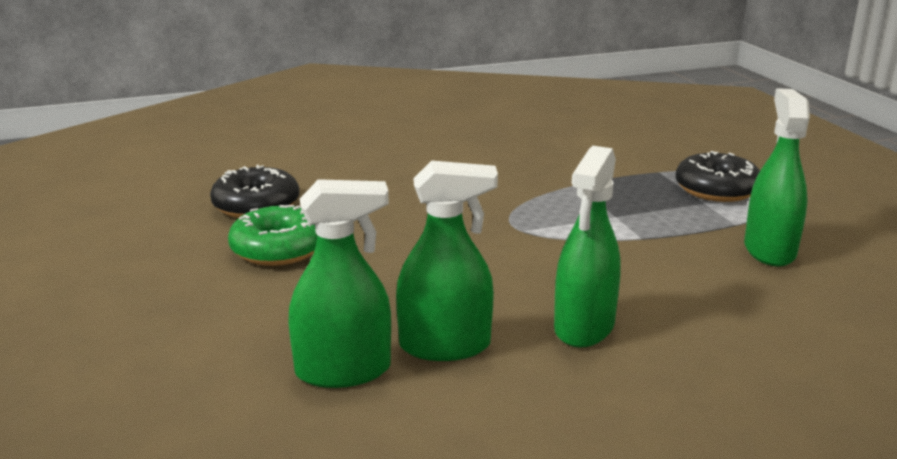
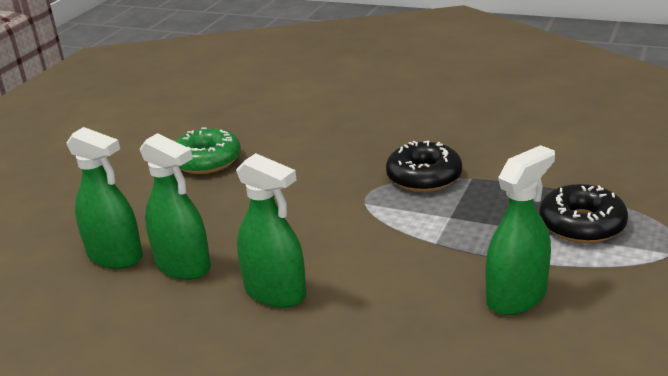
camera: 45 degrees right, 5 degrees up
(256, 205) = (243, 123): black donut -> black donut (424, 177)
(584, 327) = (275, 292): green spray bottle -> green spray bottle turned 120 degrees counterclockwise

